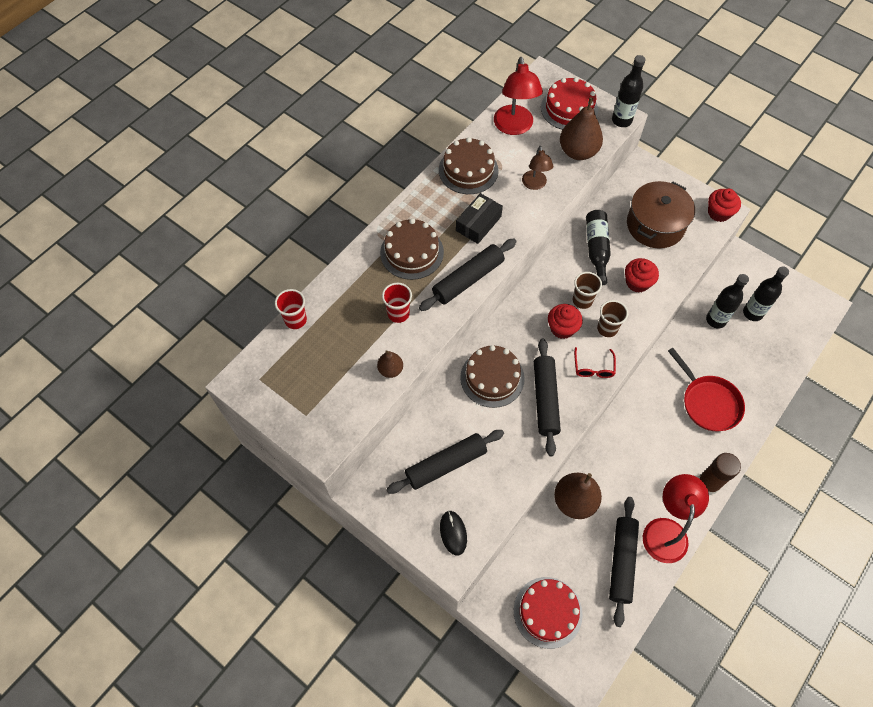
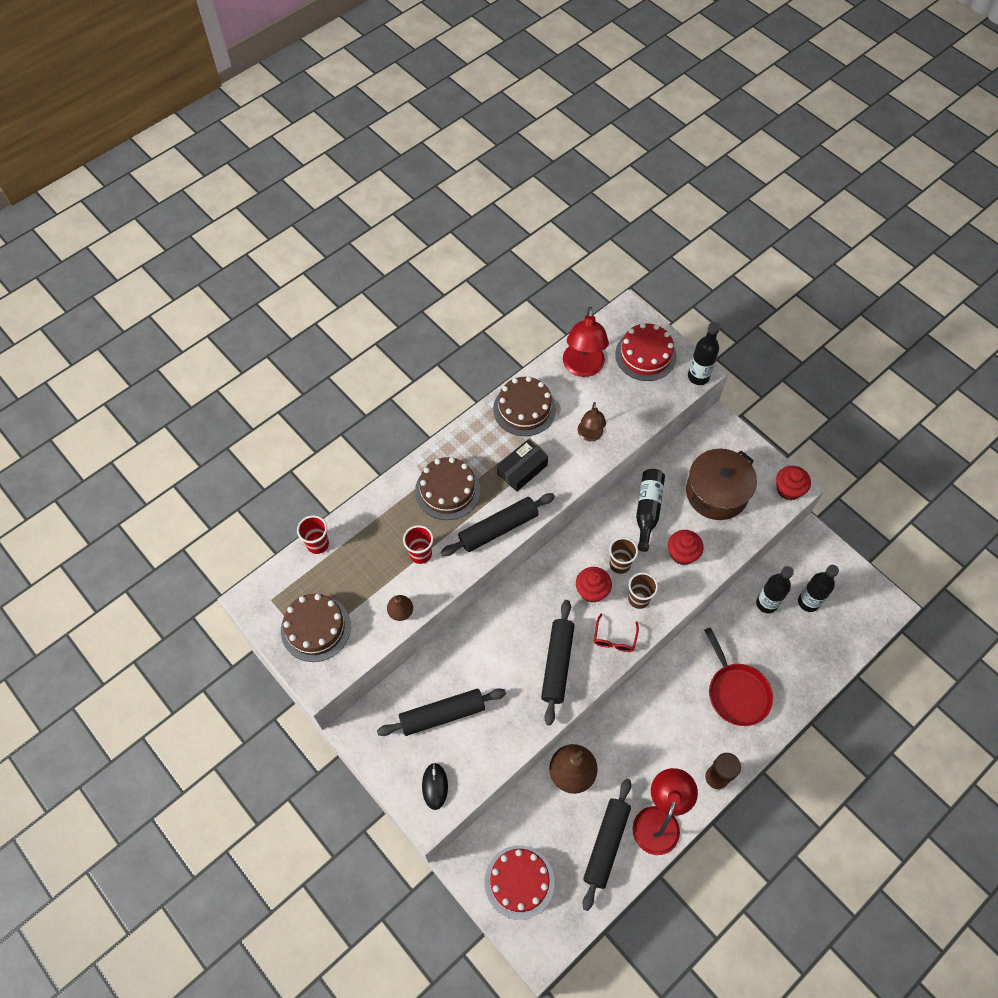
camera: 10 degrees right, 0 degrees up
(492, 378) = (508, 632): brown cake -> brown cake (315, 628)
(578, 152) = (643, 405): brown pear -> none

